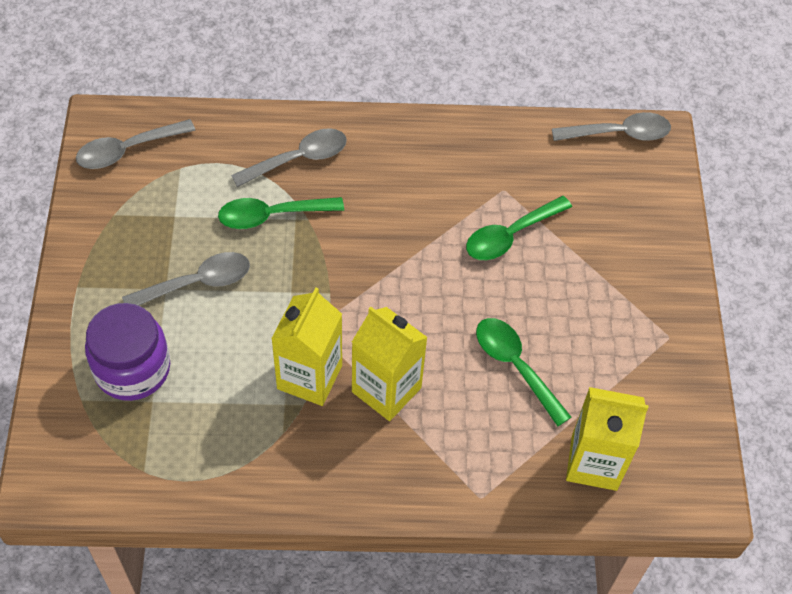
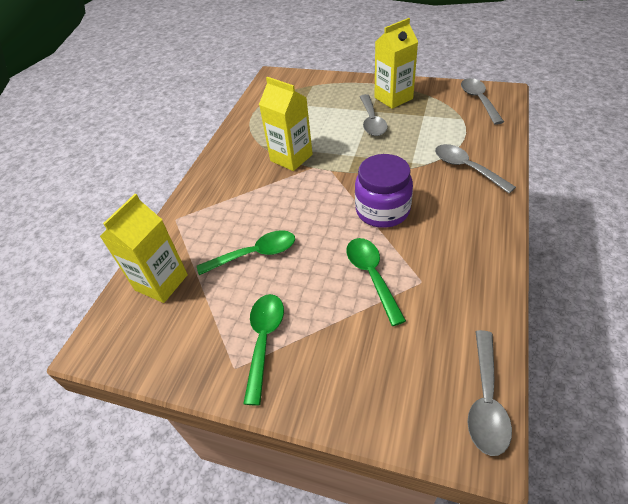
camera: 115 degrees right, 10 degrees down
(132, 369) = (323, 99): purple jar -> purple jar (382, 210)
(271, 215) = (417, 152): green spoon -> green spoon (264, 340)
(299, 159) = (466, 168): grey spoon -> grey spoon turned 150 degrees clockwise
(386, 390) = (268, 188): yellow carton -> yellow carton (393, 98)

